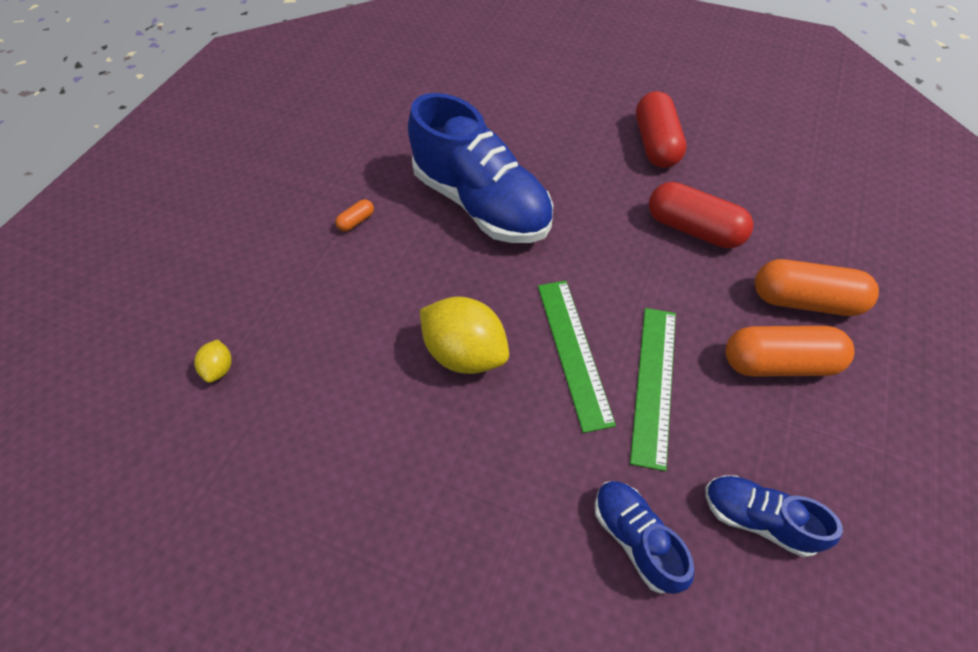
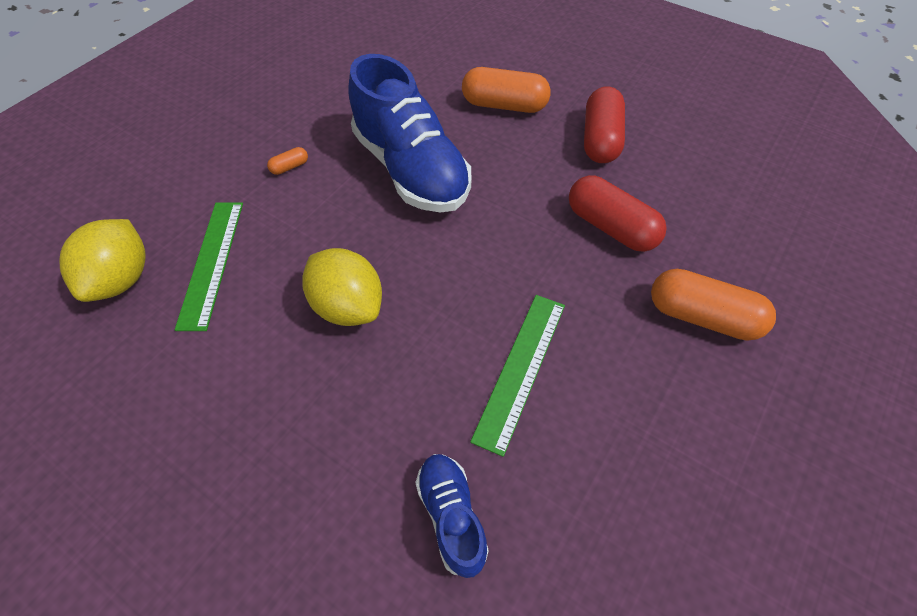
camera: 10 degrees right, 0 degrees up
(220, 368) = (122, 279): yellow lemon -> yellow lemon, size x2.16
(574, 351) = (452, 323): green ruler -> green ruler (212, 262)
(758, 519) = (581, 523): blue shoe -> none
(778, 363) = (654, 373): orange capsule -> orange capsule (504, 105)

